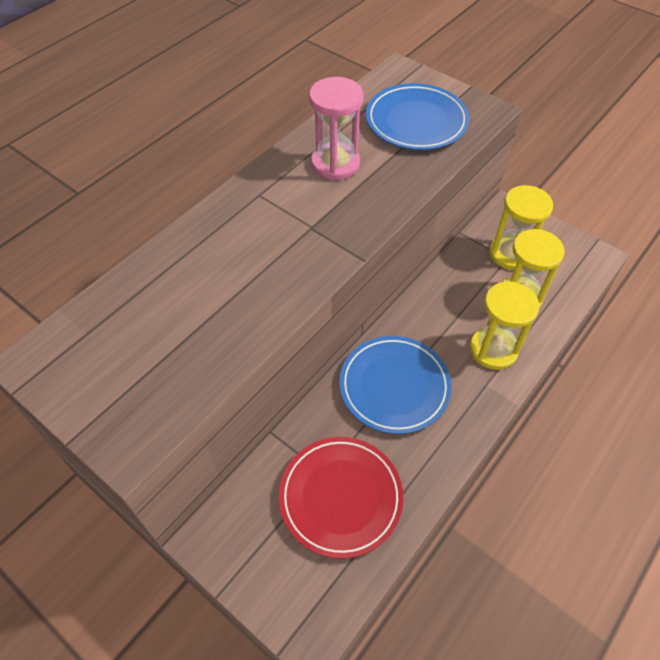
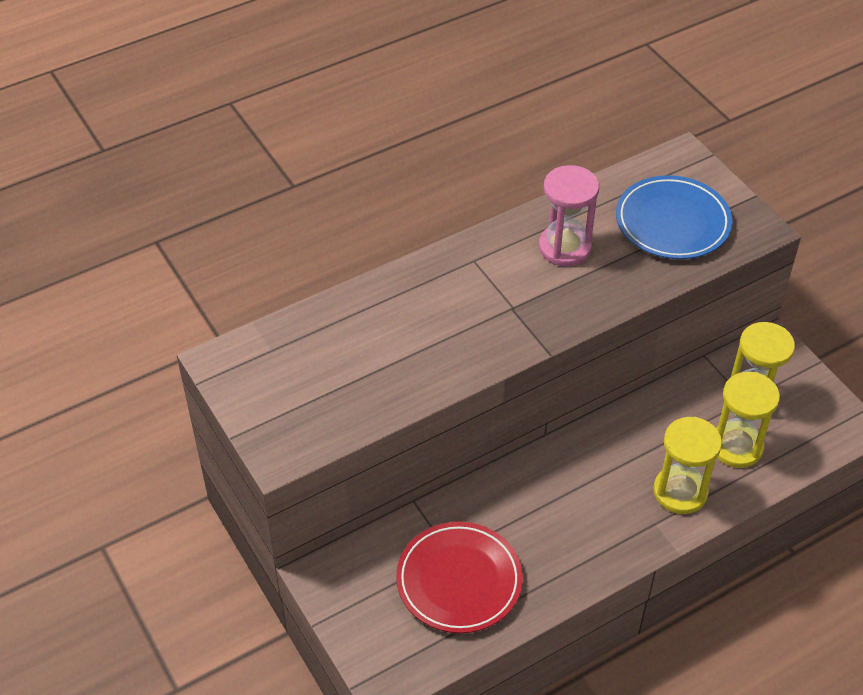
camera: 20 degrees right, 5 degrees down
(394, 386) = (556, 496): blue plate -> none

